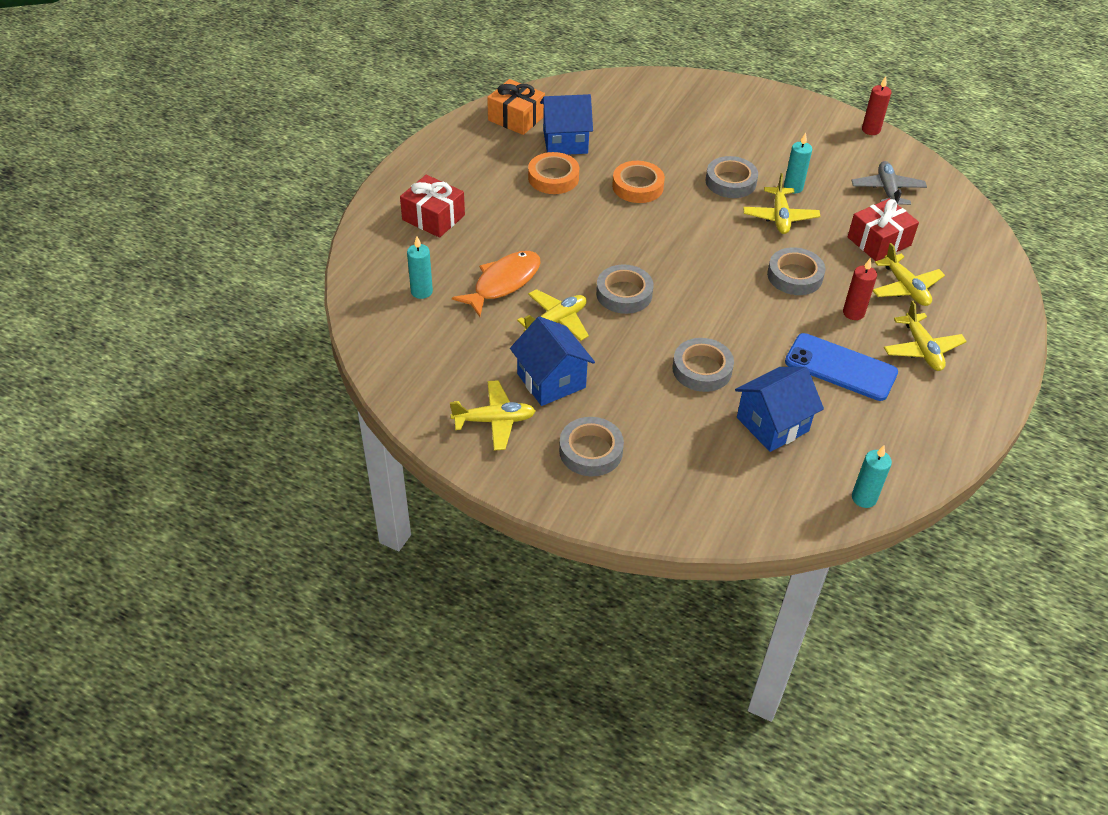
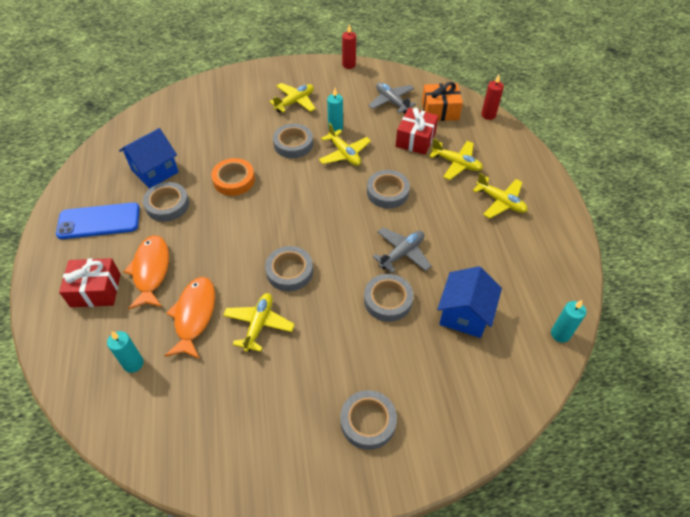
camera: 35 degrees left, 5 degrees up
(493, 227) = (151, 271): none -> orange fish
(494, 420) = (278, 445): yellow plane -> yellow plane (295, 102)
(516, 118) = (103, 170): orange gift -> orange gift (440, 111)
(551, 380) = (293, 379): blue house -> none
(553, 178) = (167, 205): orange tape -> grey tape
(757, 338) = (402, 253): none -> grey plane
(840, 367) = (468, 244): blue phone -> blue phone (99, 221)
(853, 313) = (442, 199): red candle -> red candle (488, 115)

